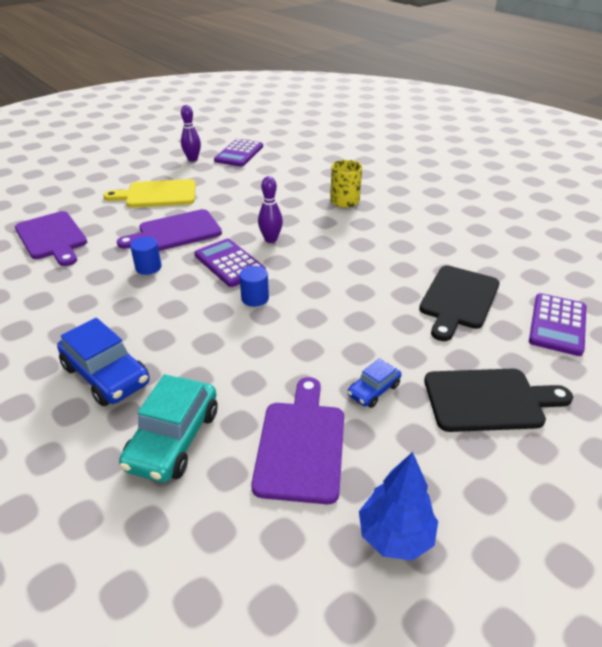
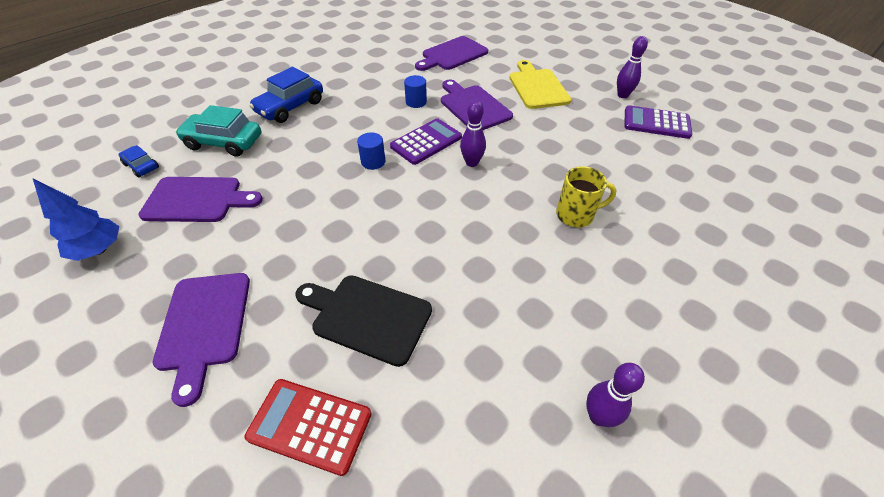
camera: 85 degrees right, 10 degrees up
(373, 390) = (240, 240): blue car -> blue car (141, 166)
(489, 400) = (204, 325): black cutting board -> purple cutting board
(509, 216) = (598, 416): none -> purple bowling pin
(557, 324) = (310, 425): purple calculator -> red calculator

